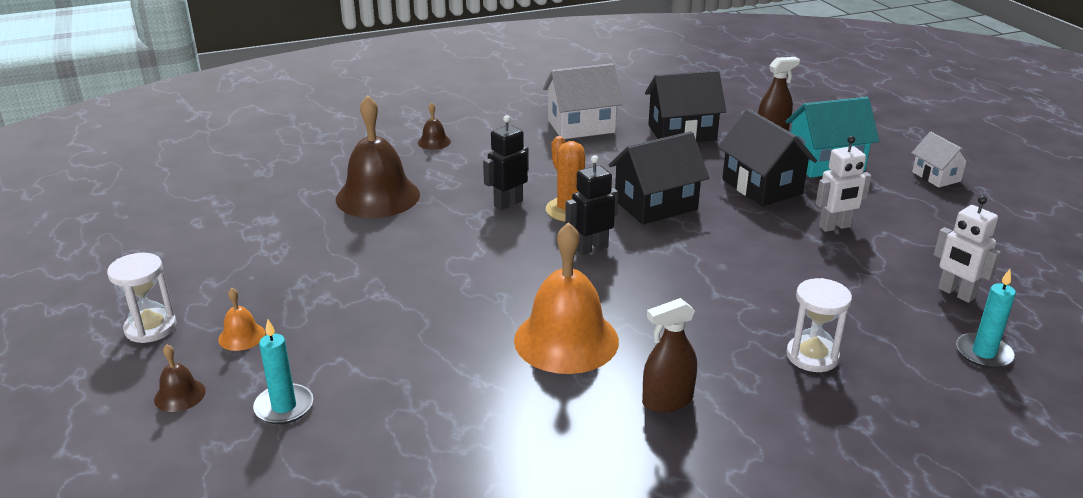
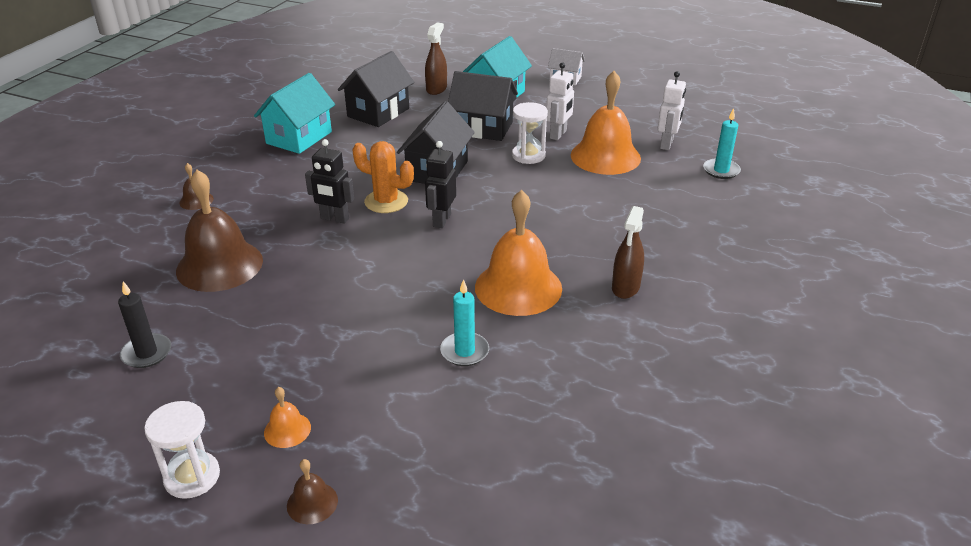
camera: 45 degrees left, 5 degrees up
(248, 232) = (147, 353): none -> black candle
(284, 407) = (408, 452): turquoise candle -> turquoise candle (464, 351)
(508, 203) = (334, 219): black robot -> black robot turned 75 degrees counterclockwise
(581, 126) = (299, 138): white house -> turquoise house
(812, 356) = (654, 217): white hourglass -> white hourglass (528, 155)
(855, 271) = (605, 156): none -> orange bell
(956, 293) = (667, 144): white robot -> white robot turned 75 degrees counterclockwise

